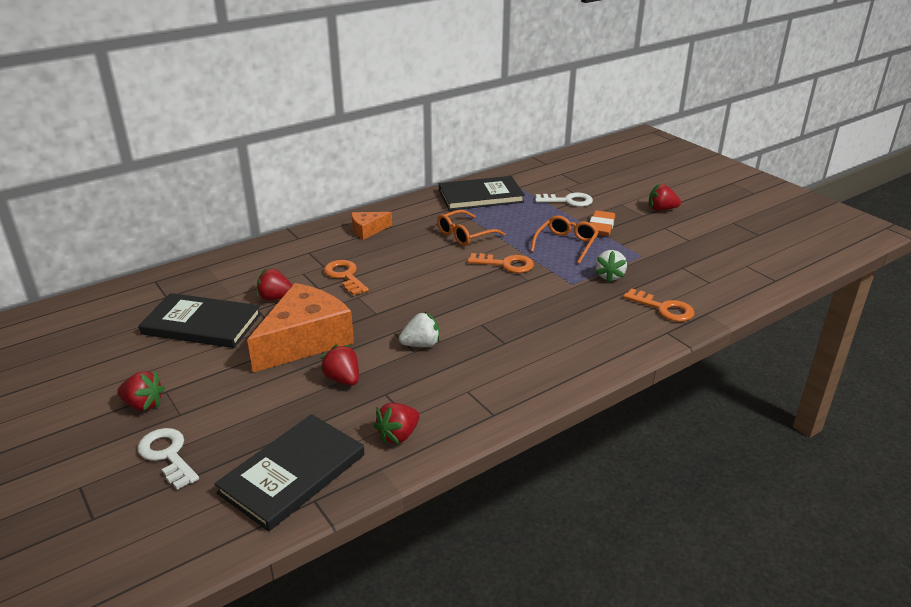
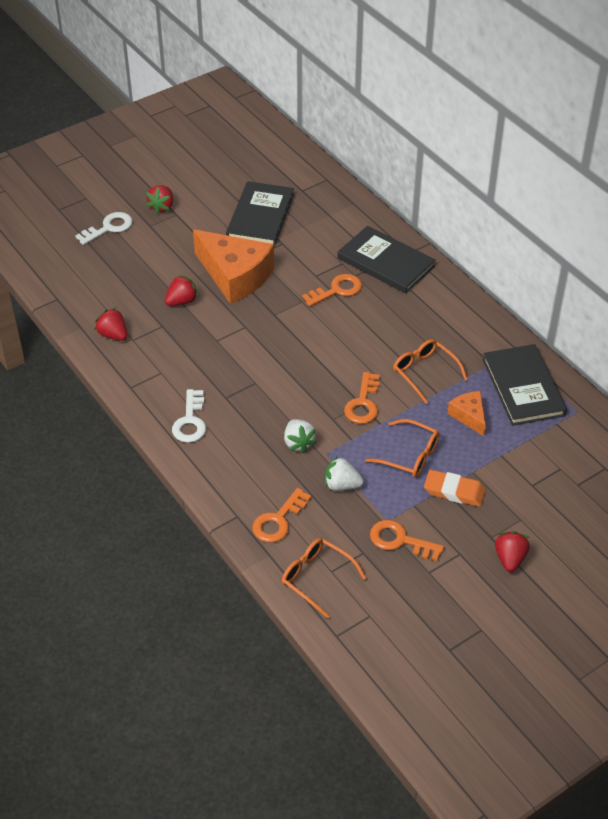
camera: 90 degrees right, 15 degrees up
(276, 298) = (299, 251): red strawberry -> none
(292, 473) = (82, 286): black book -> black book (386, 262)
(368, 230) = (429, 299): orange cheese -> orange cheese (469, 416)
(421, 344) = (225, 344): white strawberry -> white strawberry (298, 443)
(568, 201) = (521, 467): white key -> white key (190, 421)
(662, 251) = (400, 540): none -> orange key
(721, 289) = (317, 578): none -> orange glasses

